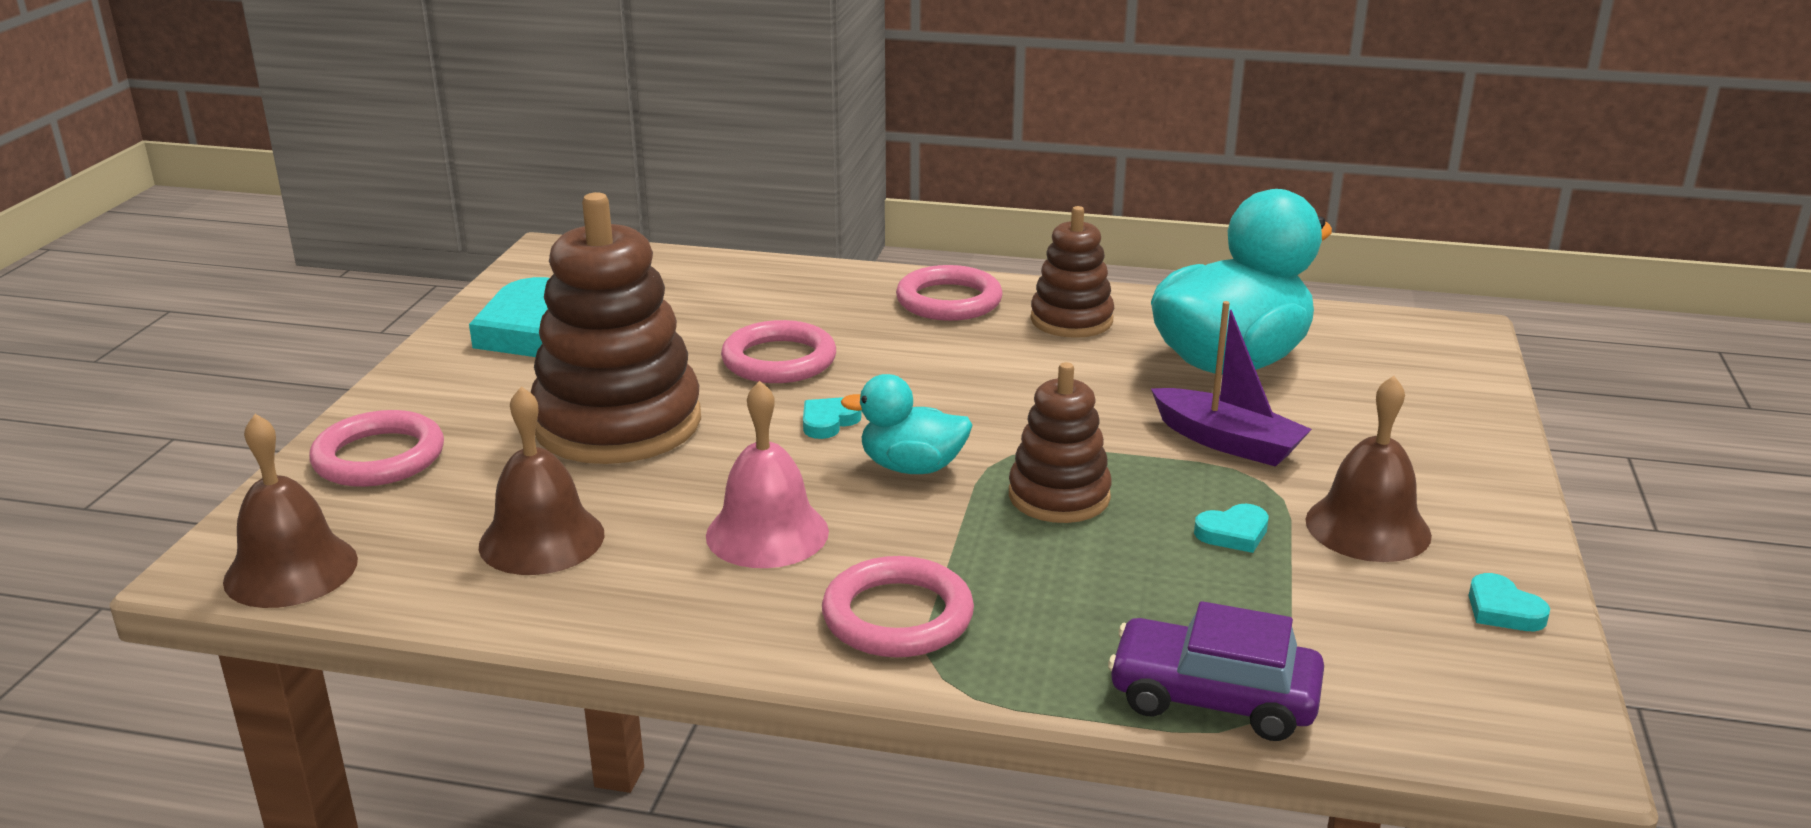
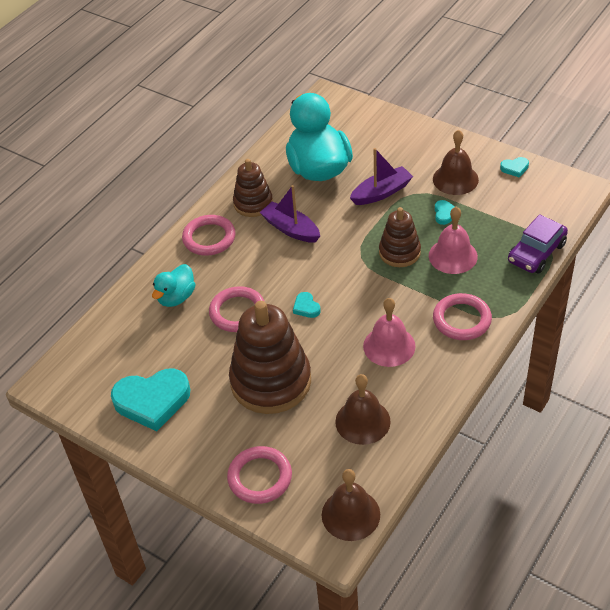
camera: 65 degrees left, 20 degrees up
(912, 467) = (357, 289): turquoise duck -> turquoise duck (176, 297)
(1032, 367) = (291, 229): none -> purple boat
(1101, 568) = (453, 256): none -> pink bell

